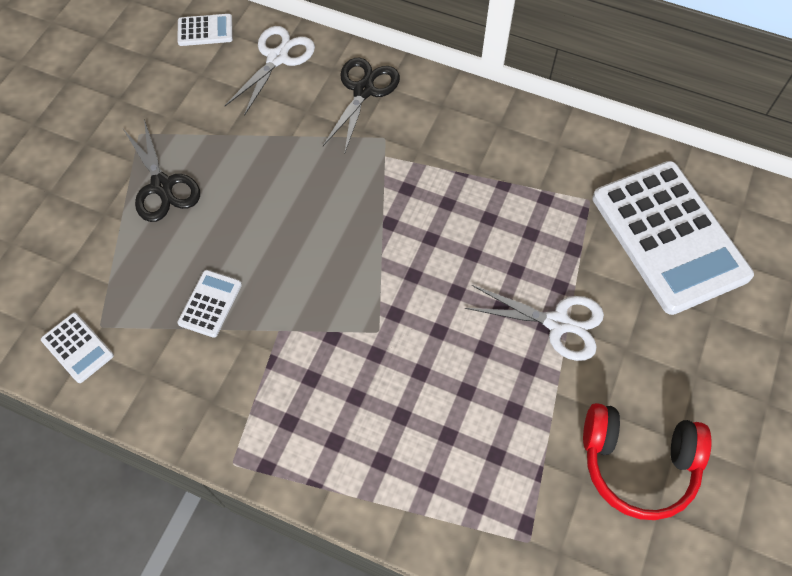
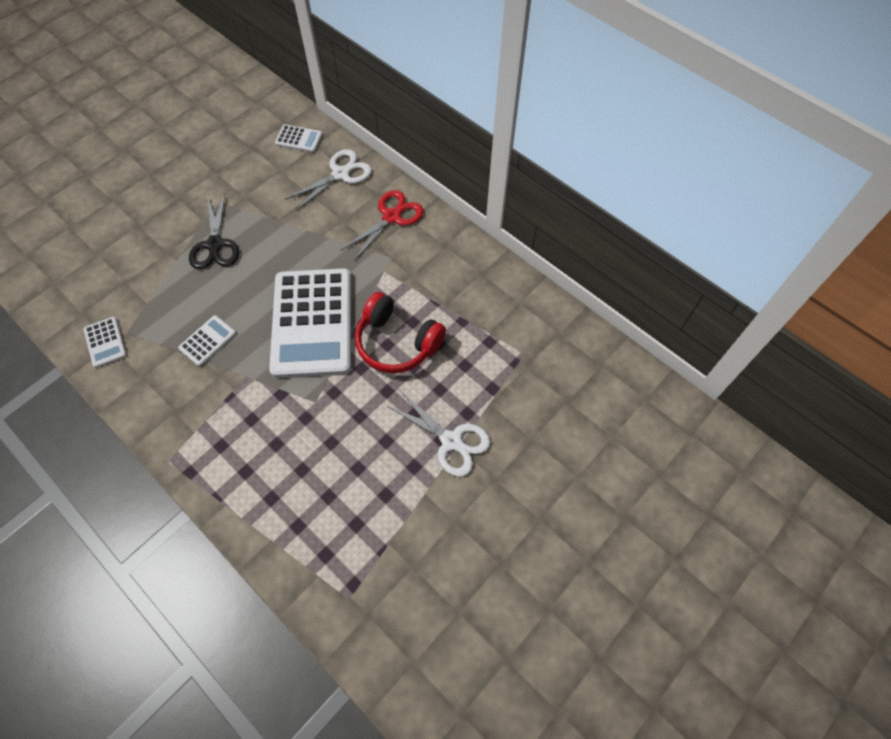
camera: 20 degrees right, 0 degrees up
(363, 90) = (391, 217): black scissors -> red scissors
(637, 463) = (460, 570): red headphones -> red headphones (397, 342)
(668, 237) = (572, 403): white calculator -> white calculator (312, 323)

